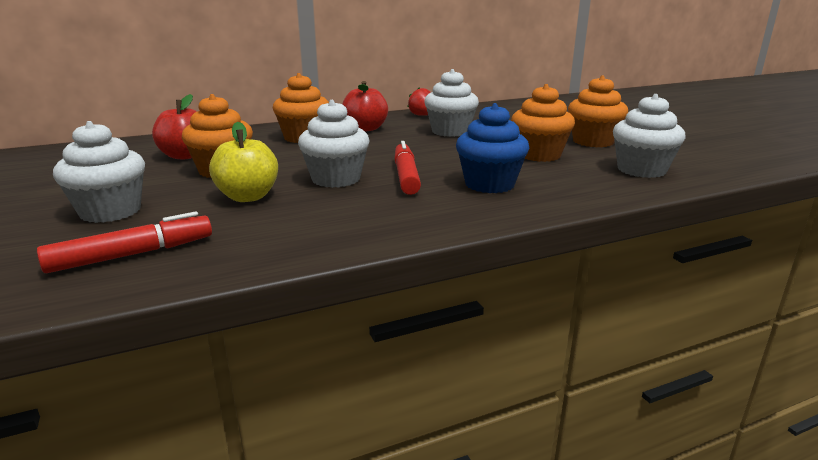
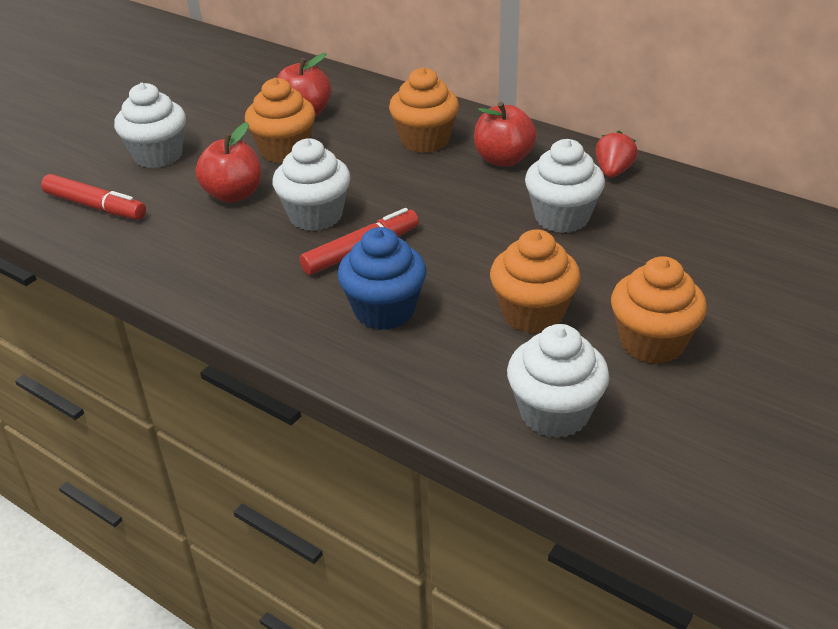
camera: 60 degrees right, 15 degrees up
(248, 197) = (233, 194): yellow apple -> red apple

